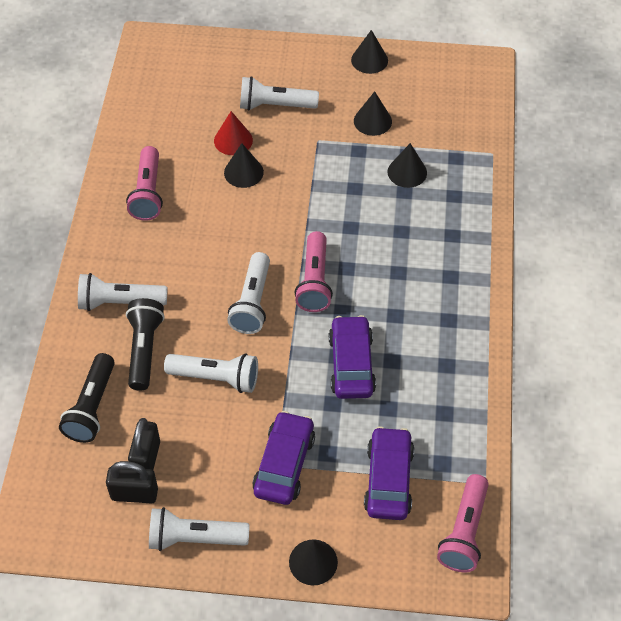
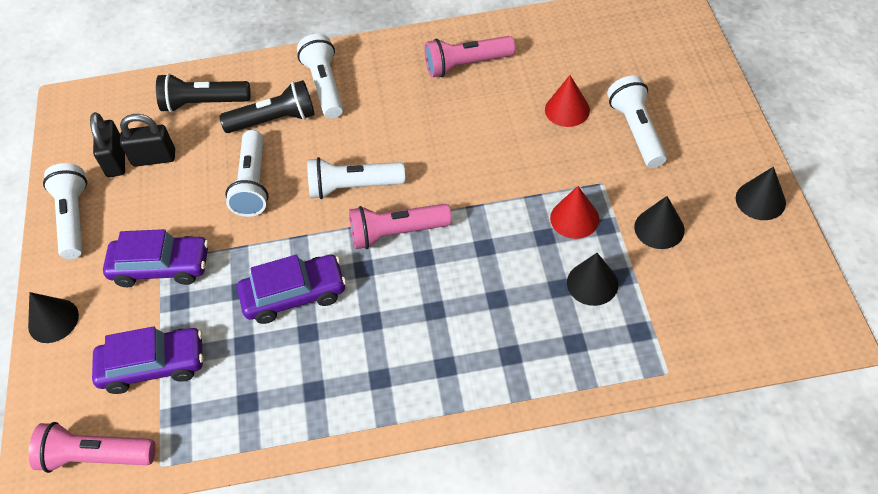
camera: 80 degrees right, 0 degrees up
(243, 172) = (525, 131): black cone -> none
(344, 166) = (574, 218): none -> red cone

